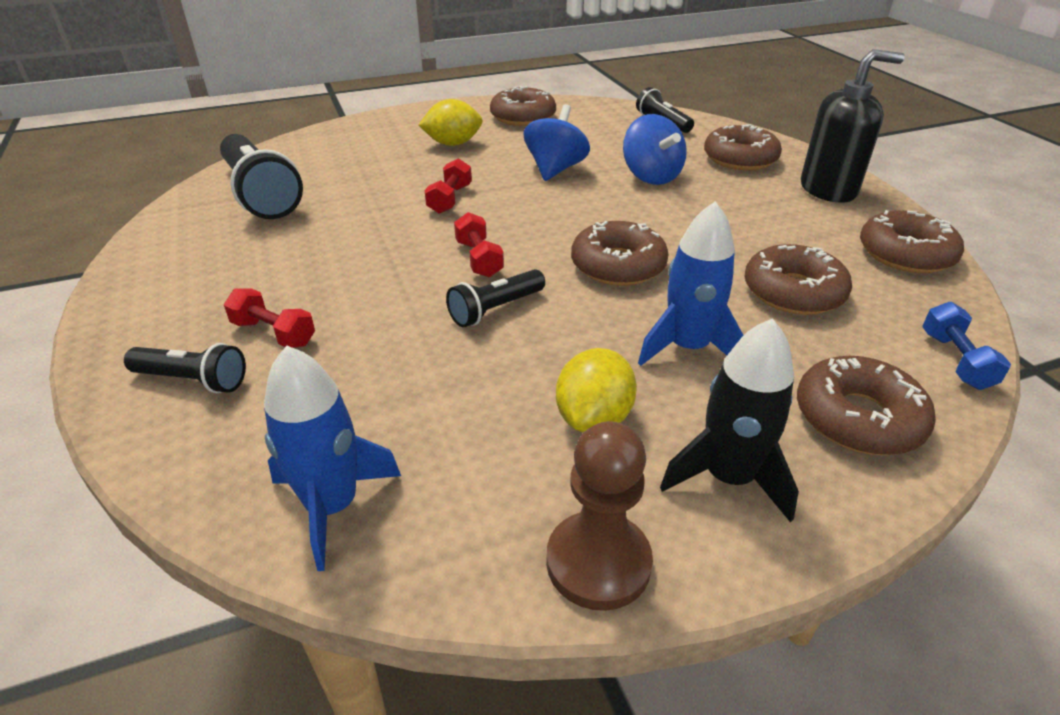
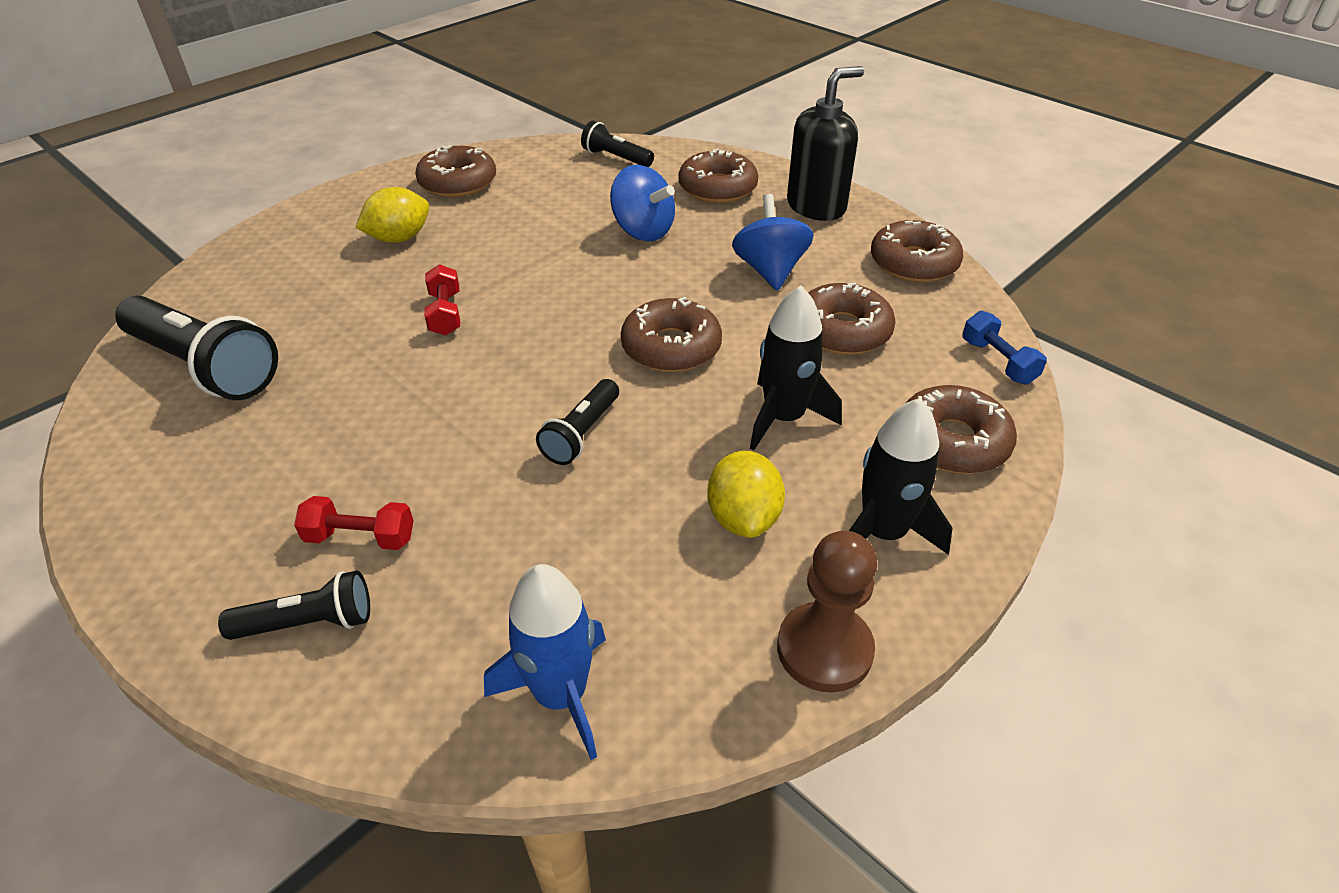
camera: 25 degrees left, 5 degrees up
(479, 259) = (526, 380): red dumbbell -> none
(555, 169) = (538, 246): blue spinning top -> blue spinning top (770, 270)
(687, 347) = (784, 418): blue rocket -> black rocket

